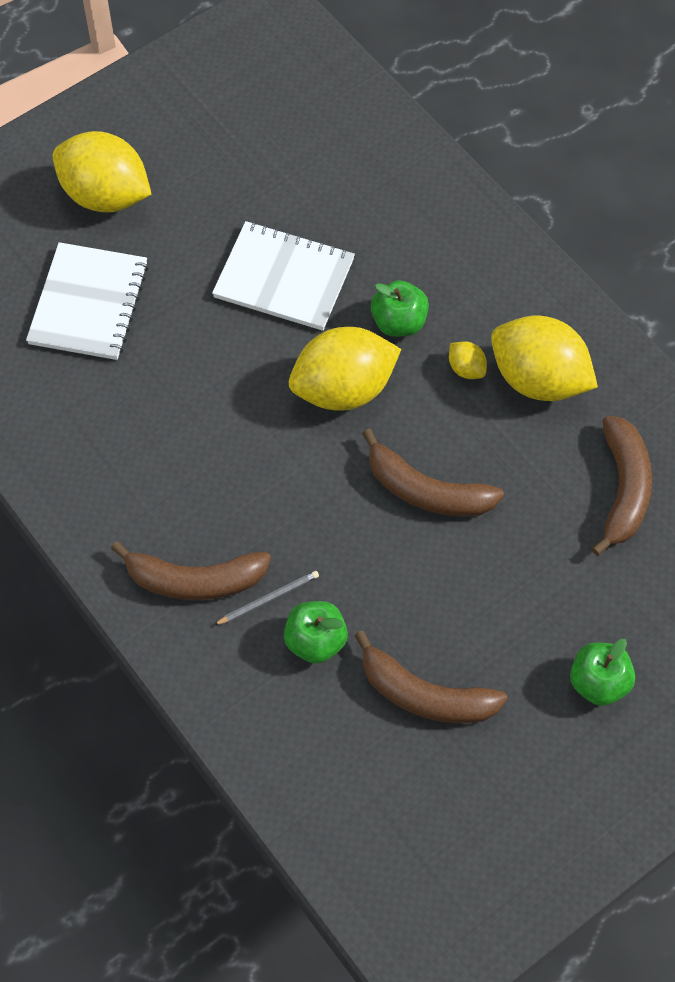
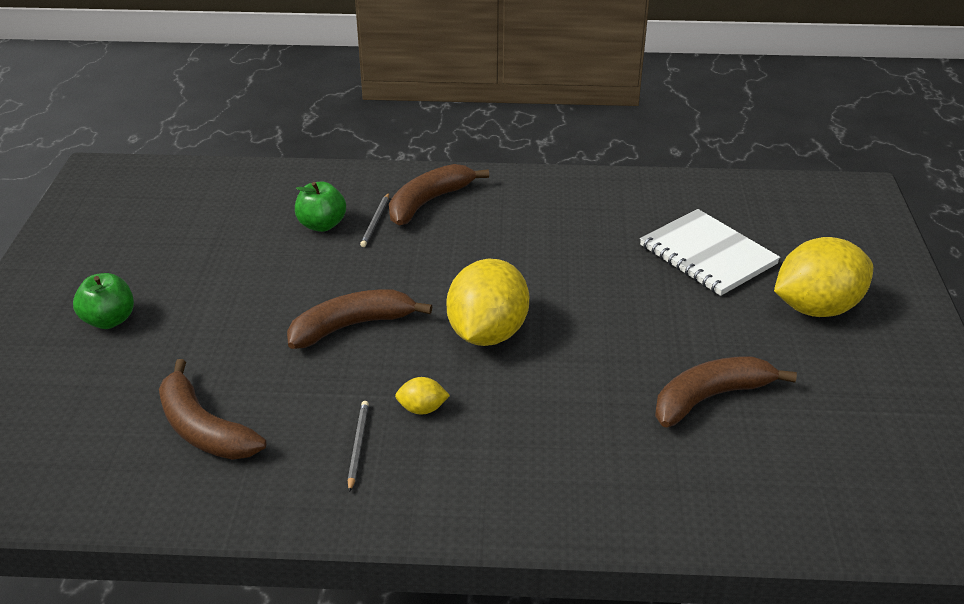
camera: 130 degrees right, 25 degrees down
(284, 278) = (630, 358): white notebook -> none
(399, 322) = (512, 397): green apple -> none
(425, 694) = (224, 247): brown banana -> brown banana (710, 398)
(538, 379) = (358, 446): yellow lemon -> grey pencil

